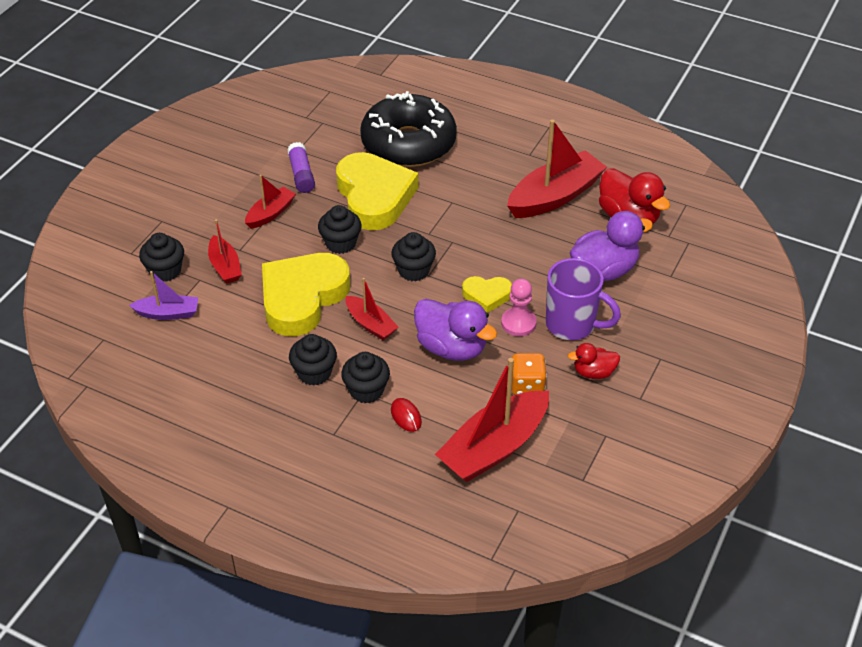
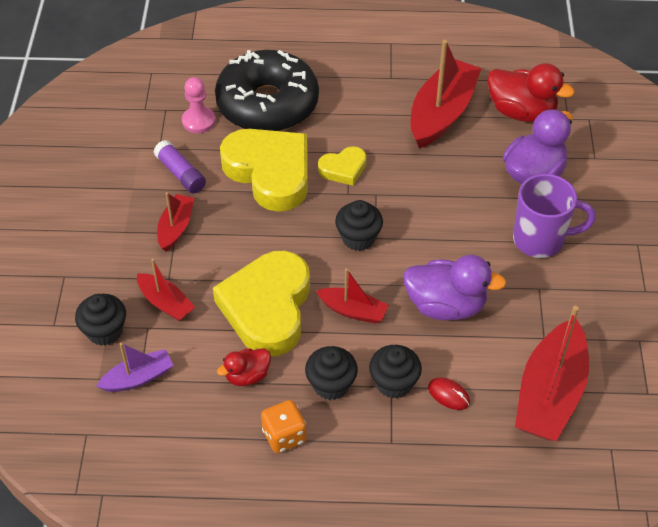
camera: 25 degrees left, 5 degrees up
(340, 243) = (268, 235): black cupcake -> none
(487, 295) = (444, 239): yellow heart -> yellow heart (343, 169)
(518, 323) = (491, 256): pink pawn -> pink pawn (198, 121)
(527, 385) = (539, 317): orange dice -> orange dice (284, 436)
(593, 372) = (589, 281): red duck -> red duck (247, 376)

